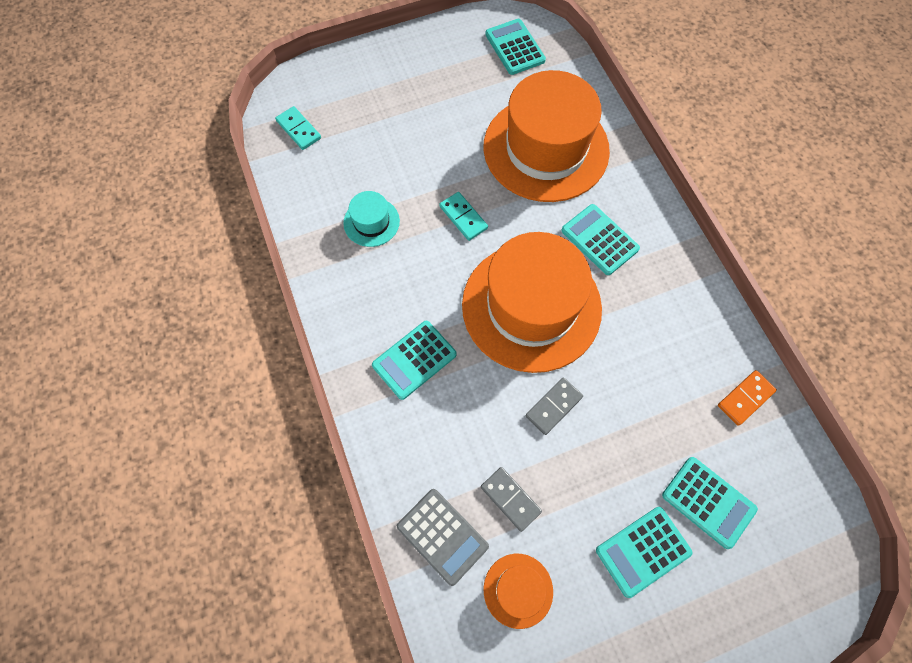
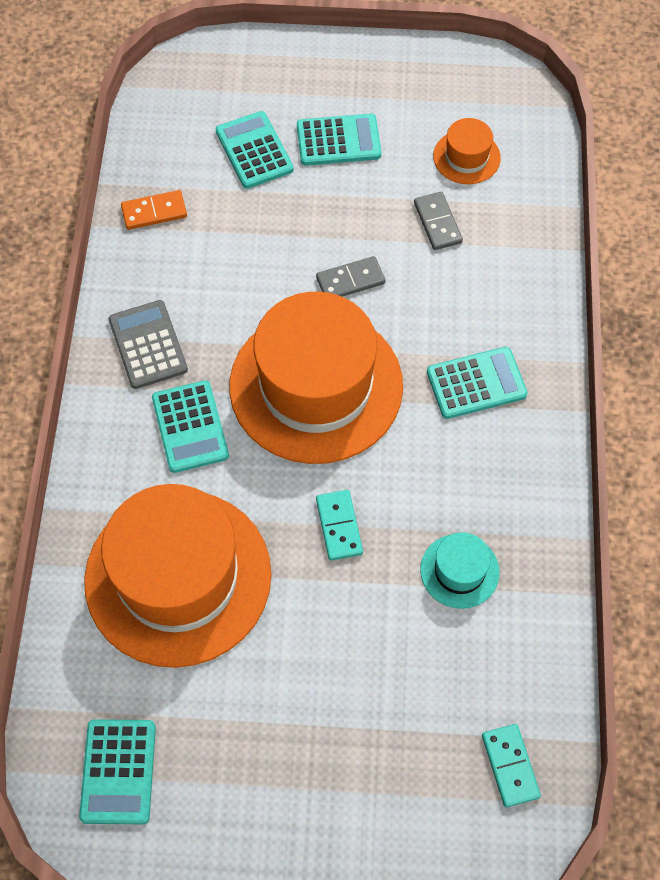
camera: 155 degrees left, 5 degrees down
(442, 536) = (517, 220): grey calculator -> grey calculator (148, 345)

